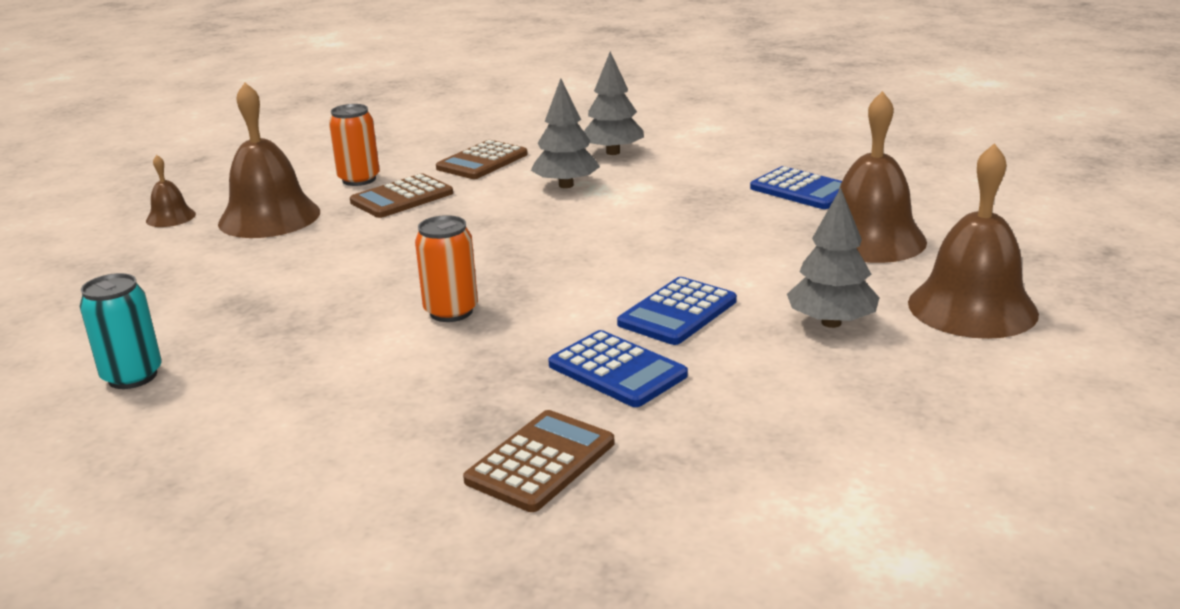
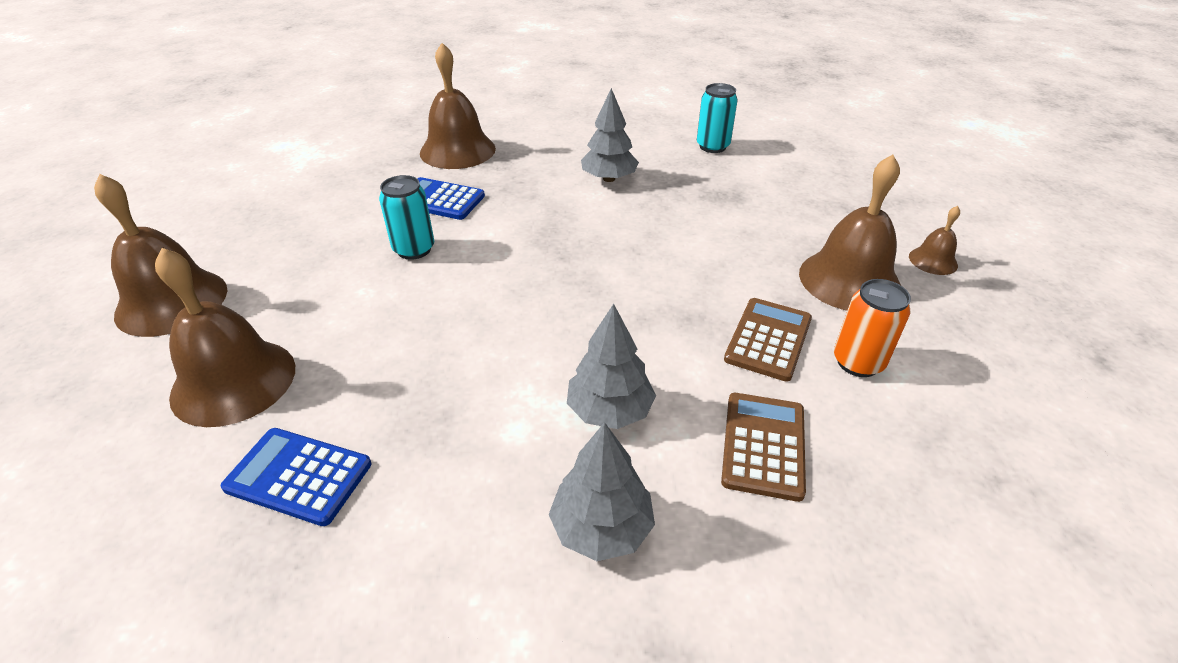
camera: 155 degrees right, 15 degrees up
(451, 311) = (579, 218): orange can -> none
(541, 462) = (457, 150): brown calculator -> brown bell
(677, 312) = (414, 249): blue calculator -> turquoise can
(831, 323) = (294, 263): grey tree -> grey tree (609, 178)

